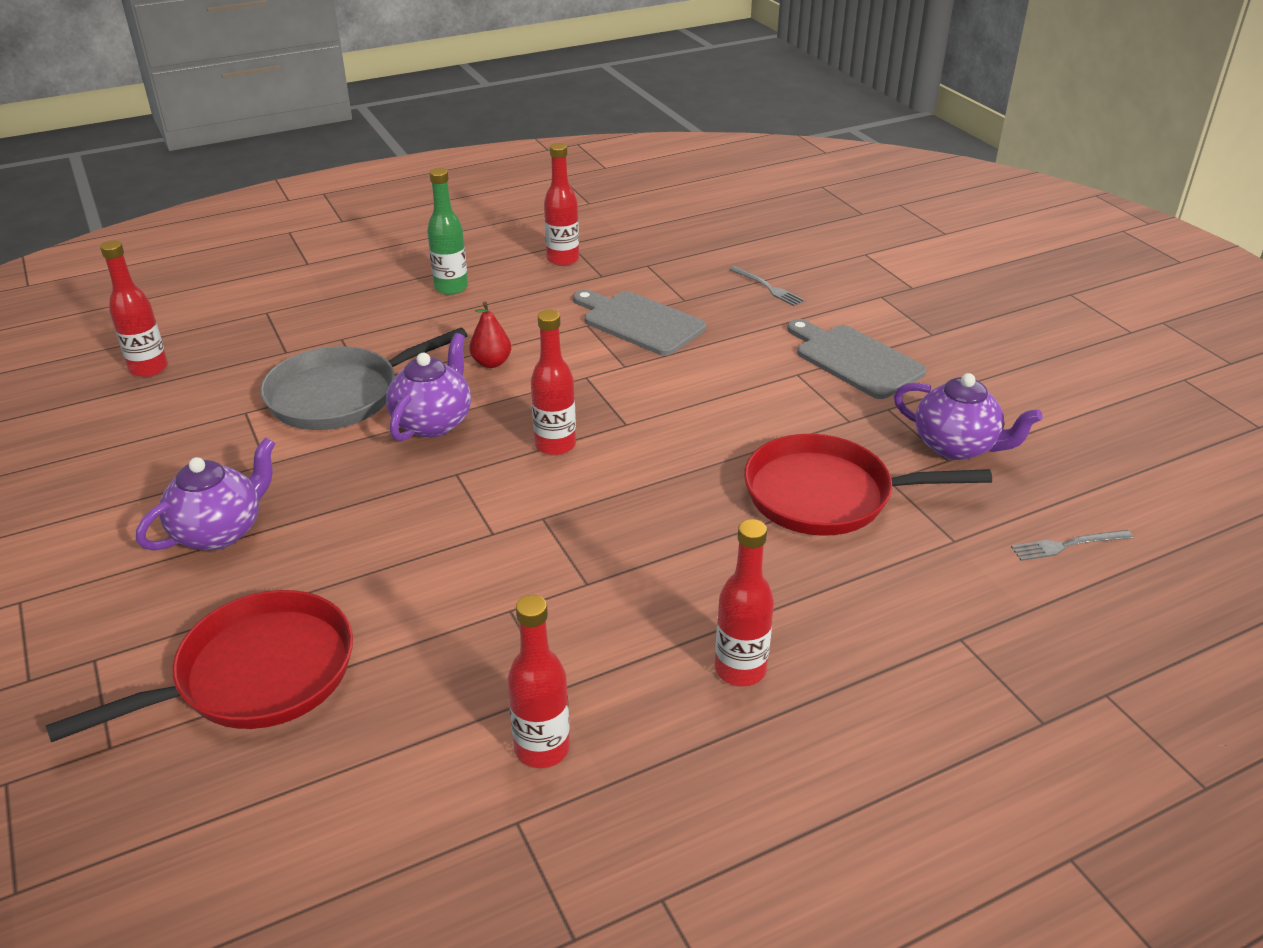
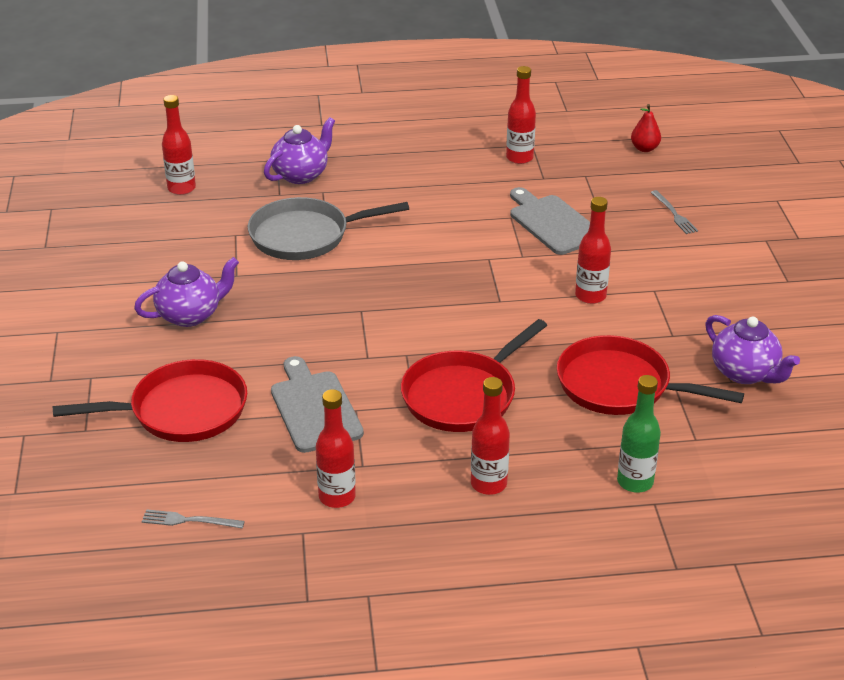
camera: 20 degrees right, 0 degrees up
(433, 422) = (361, 270): purple teapot -> purple teapot (301, 175)
(451, 288) = (421, 166): green bottle -> green bottle (635, 482)
(491, 363) = (423, 233): red pear -> red pear (644, 148)
(555, 445) = (440, 305): red bottle -> red bottle (590, 296)
(643, 554) = (463, 395): none -> red pan
(854, 360) = (708, 289): grey cutting board -> grey cutting board (314, 408)
(1068, 545) = (781, 463): grey fork -> grey fork (189, 520)

